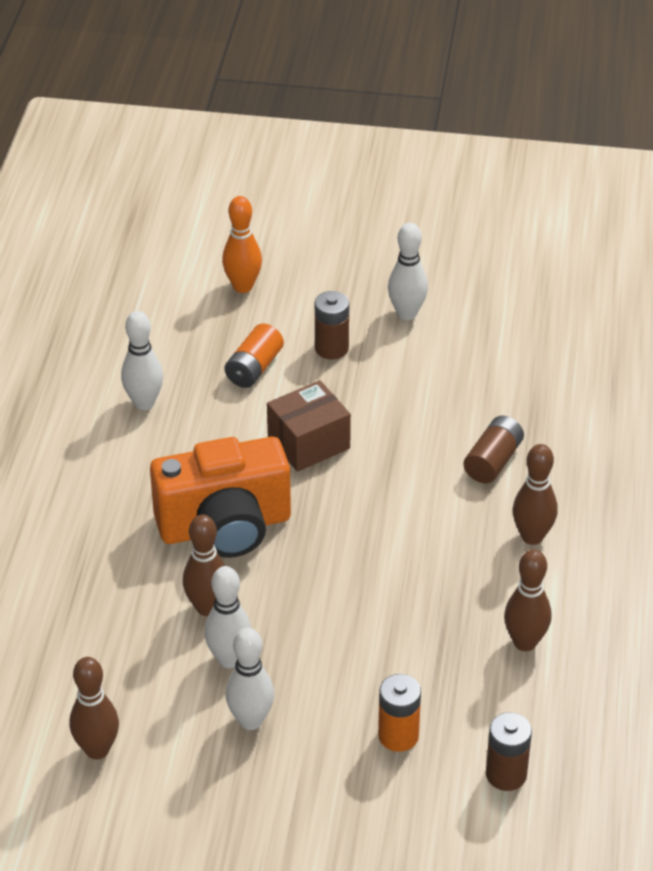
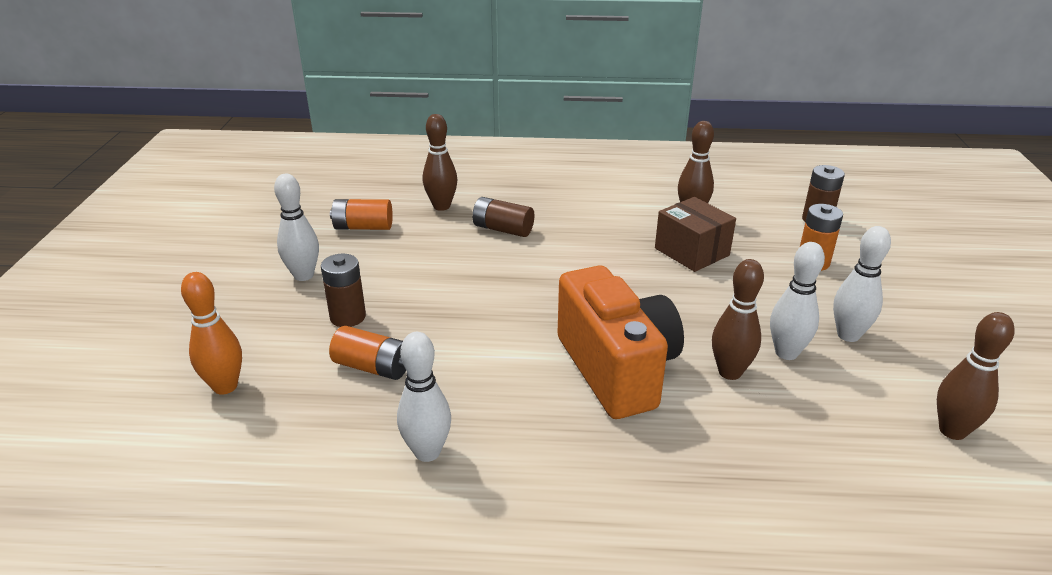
camera: 95 degrees left, 10 degrees down
(308, 443) = (489, 323): brown box -> brown box (691, 252)
(503, 349) = (363, 227): none -> orange battery
(532, 536) = (584, 212): brown bowling pin -> brown bowling pin (441, 206)

